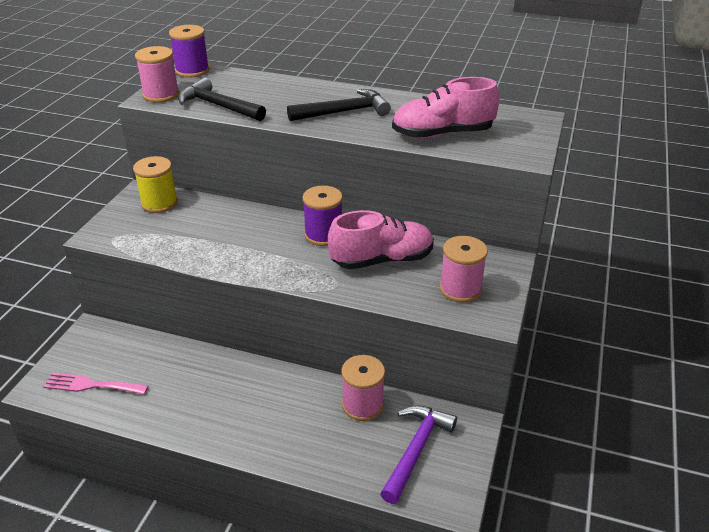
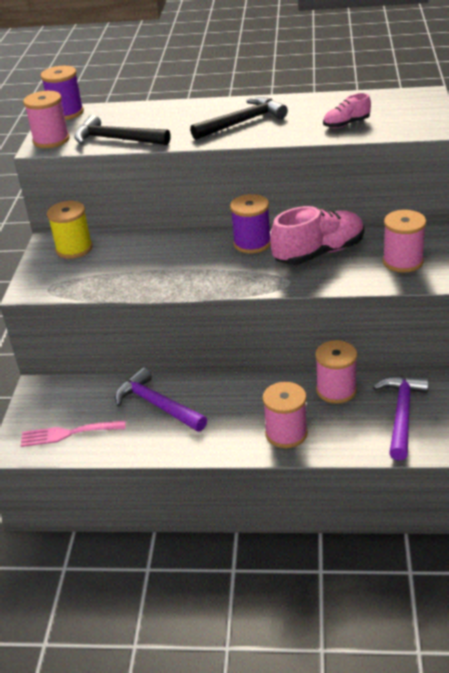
camera: 10 degrees left, 0 degrees up
(186, 376) = (157, 405): none -> purple hammer
(292, 440) = (286, 433): none -> pink spool
(442, 134) = (346, 124): pink shoe -> pink shoe, size x0.51

